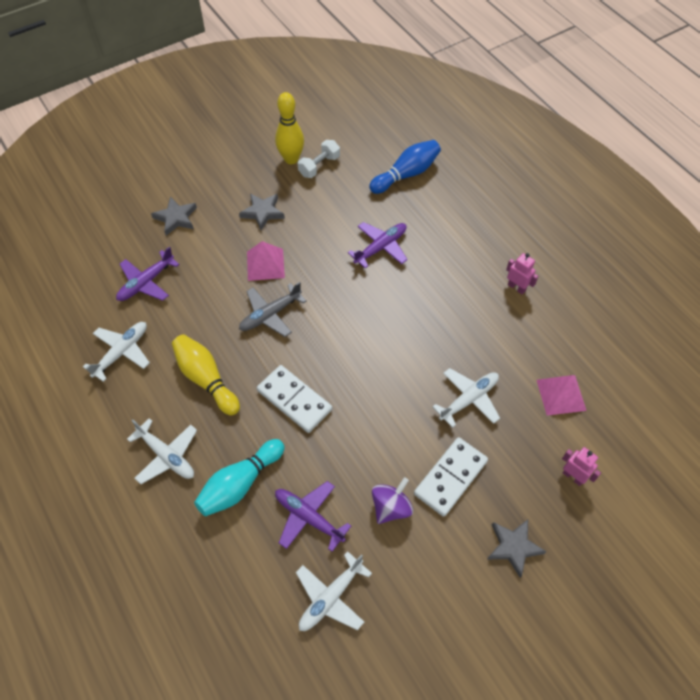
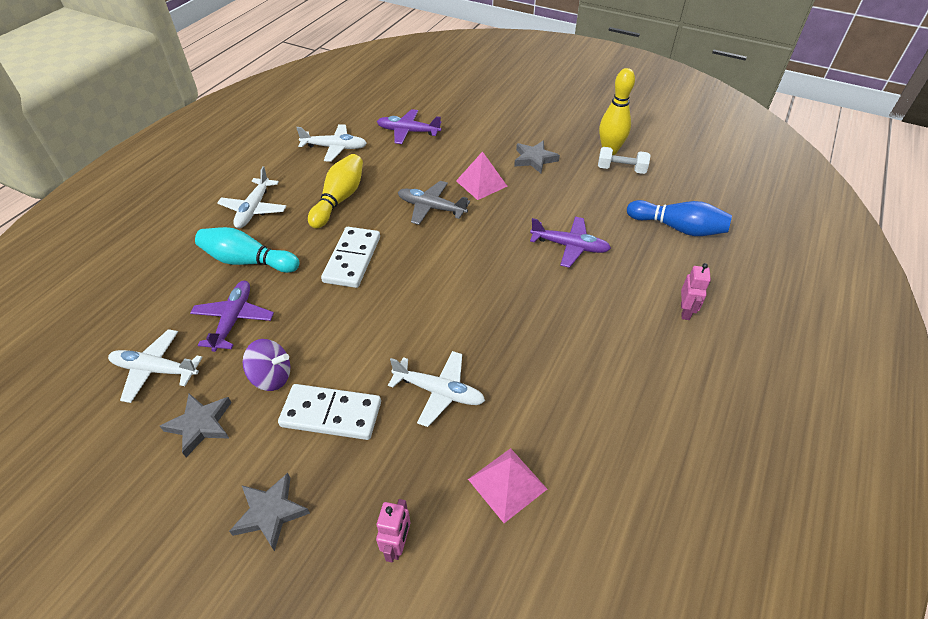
camera: 60 degrees right, 10 degrees down
(176, 218) = (483, 119): grey star -> grey star (200, 425)
(516, 287) = (623, 377): pink robot -> pink robot (685, 311)

